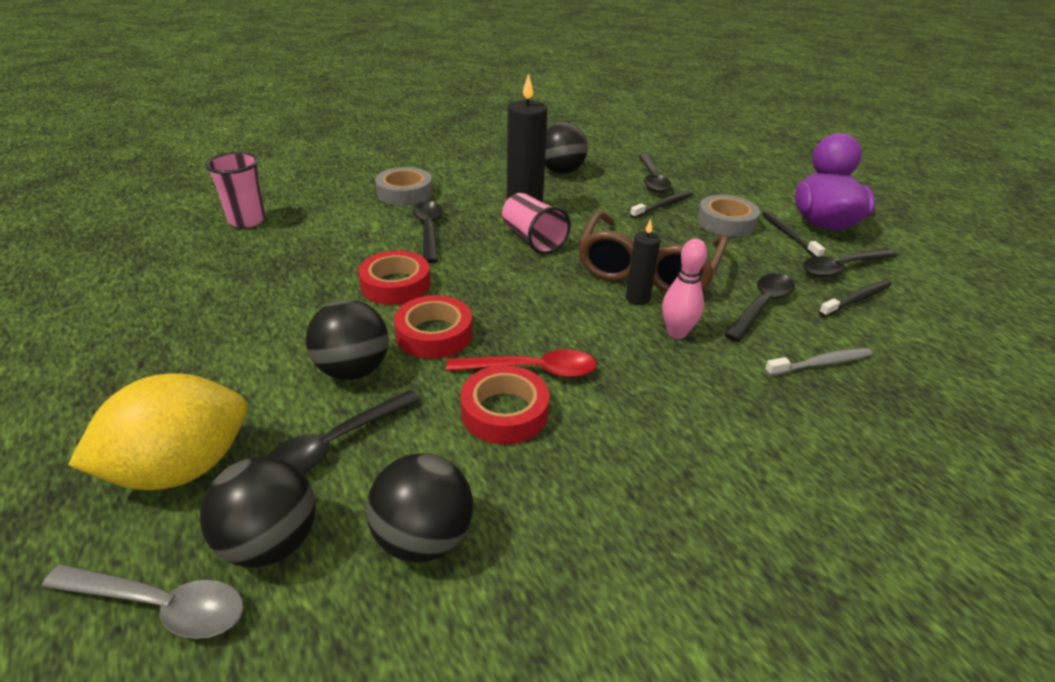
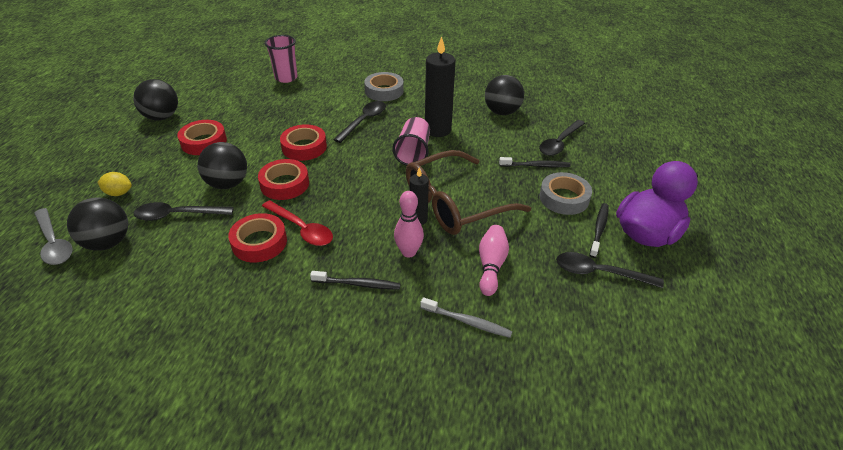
camera: 40 degrees right, 5 degrees up
(181, 468) = (119, 193): yellow lemon -> yellow lemon, size x0.44
(233, 338) = (204, 142): none -> red tape
(423, 538) = (154, 277): black ball -> black ball (162, 117)
(762, 306) = (491, 266): black spoon -> pink bowling pin
(856, 299) = (570, 299): black toothbrush -> black toothbrush (358, 284)

